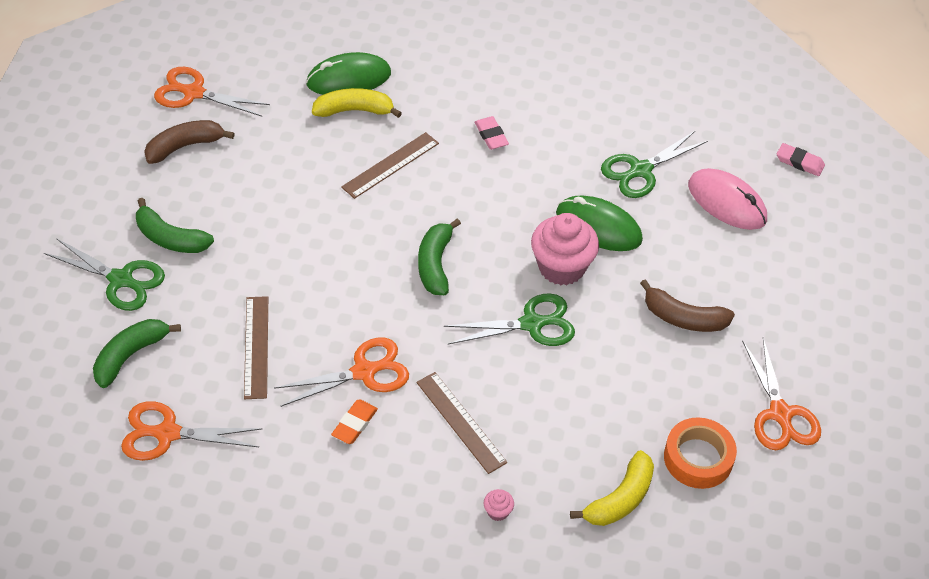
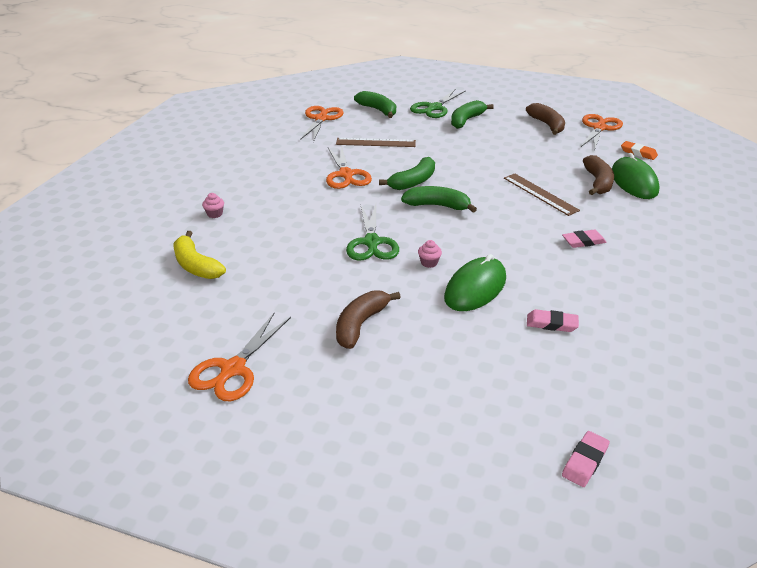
camera: 100 degrees right, 15 degrees down
(354, 110) = (598, 182): yellow banana -> brown banana
(355, 424) = (306, 170): orange eraser -> orange eraser (638, 153)
(375, 292) = (413, 182): none -> green banana
(461, 422) = (292, 206): brown ruler -> none
(561, 267) = (429, 263): pink cupcake -> pink cupcake, size x0.40
(640, 170) = (551, 323): green scissors -> pink eraser
(698, 458) = (211, 310): orange tape -> none
(727, 202) = (511, 381): pink mouse -> none
(780, 414) = (232, 369): orange scissors -> orange scissors turned 60 degrees counterclockwise

